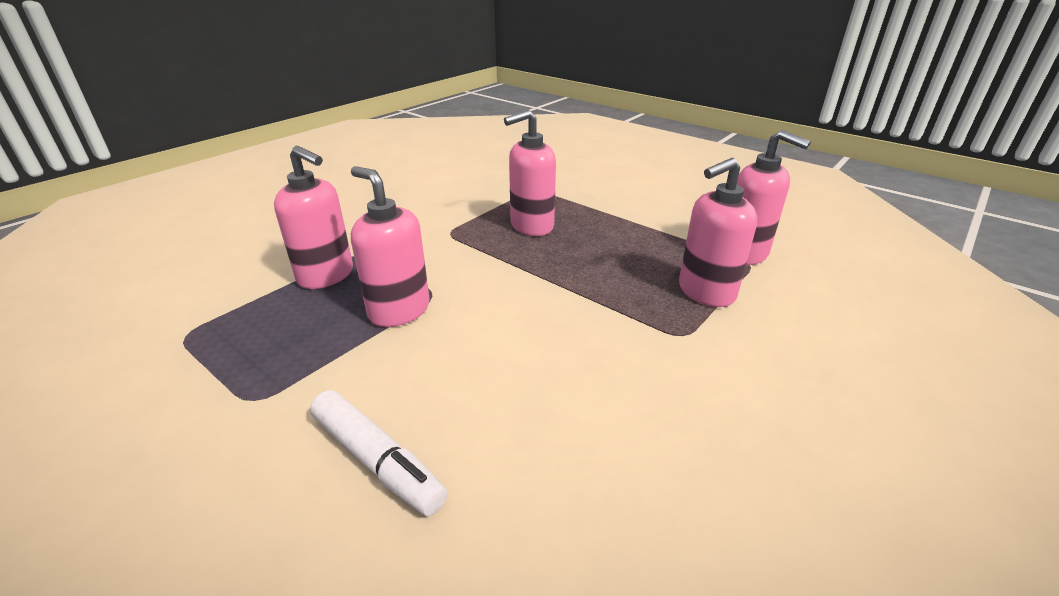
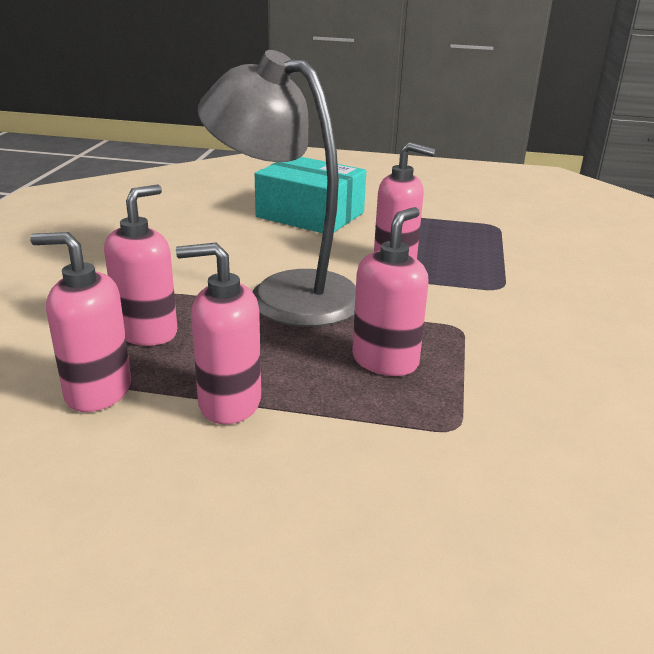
camera: 150 degrees right, 5 degrees down
(326, 275) = (489, 268): pink soap dispenser -> pink soap dispenser (229, 403)
(377, 460) = (310, 215): white marker -> turquoise box
(553, 301) = (286, 292): none -> grey lamp

